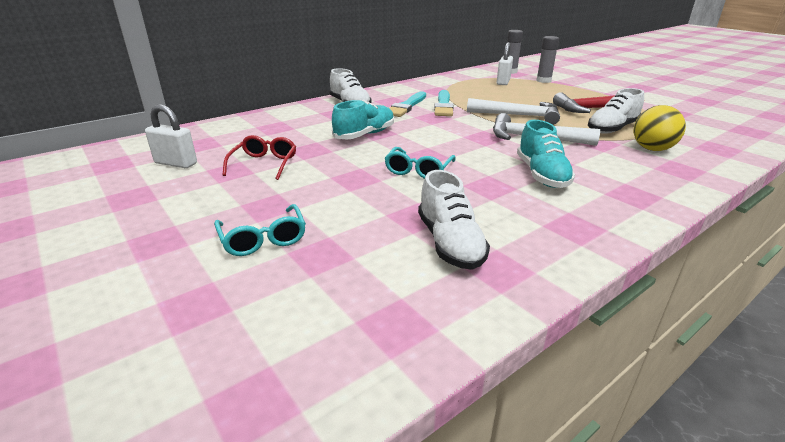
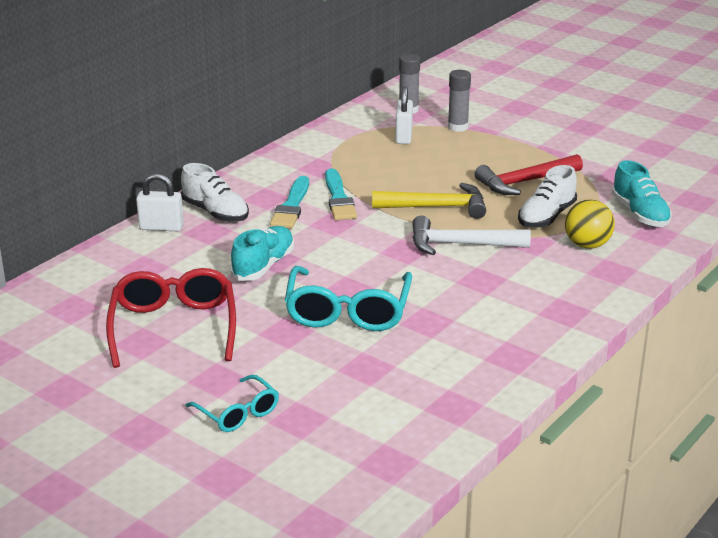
camera: 15 degrees left, 0 degrees up
(176, 163) = (70, 341): white padlock -> white padlock (161, 227)
(264, 164) = (174, 327): red glasses -> red glasses, size x1.77
(418, 170) = (348, 311): turquoise glasses -> turquoise glasses, size x1.77
(450, 243) = (407, 390): white shoe -> none
(518, 116) = (437, 207): white hammer -> yellow hammer
(542, 175) = (476, 299): turquoise shoe -> turquoise shoe (640, 214)

